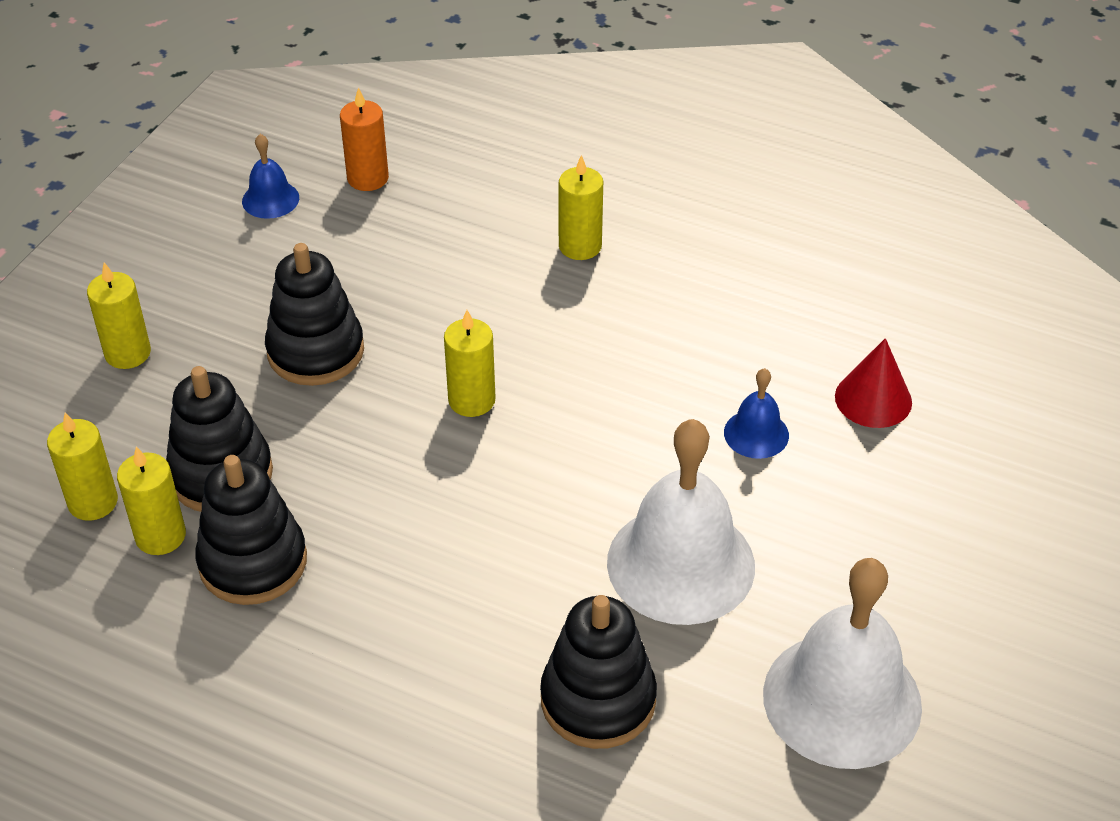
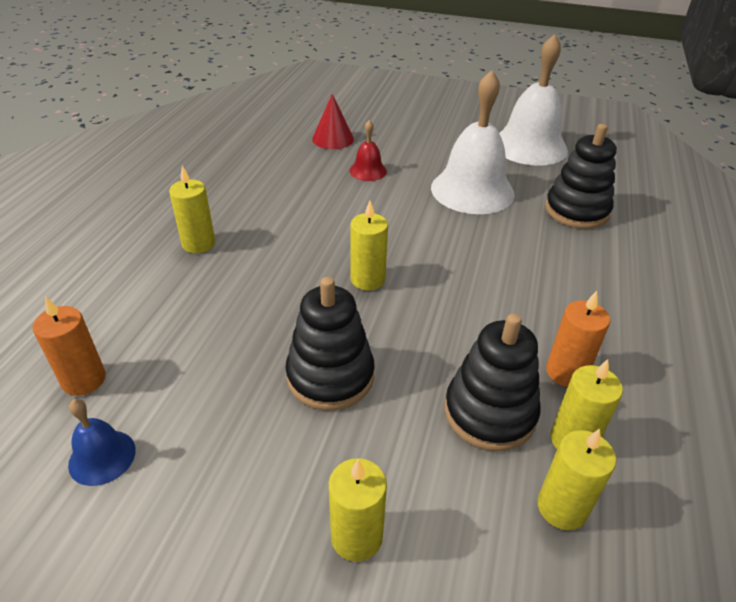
camera: 100 degrees left, 5 degrees down
(253, 562) = (566, 372): black stacking toy -> orange candle
(756, 434) = (368, 171): blue bell -> red bell

